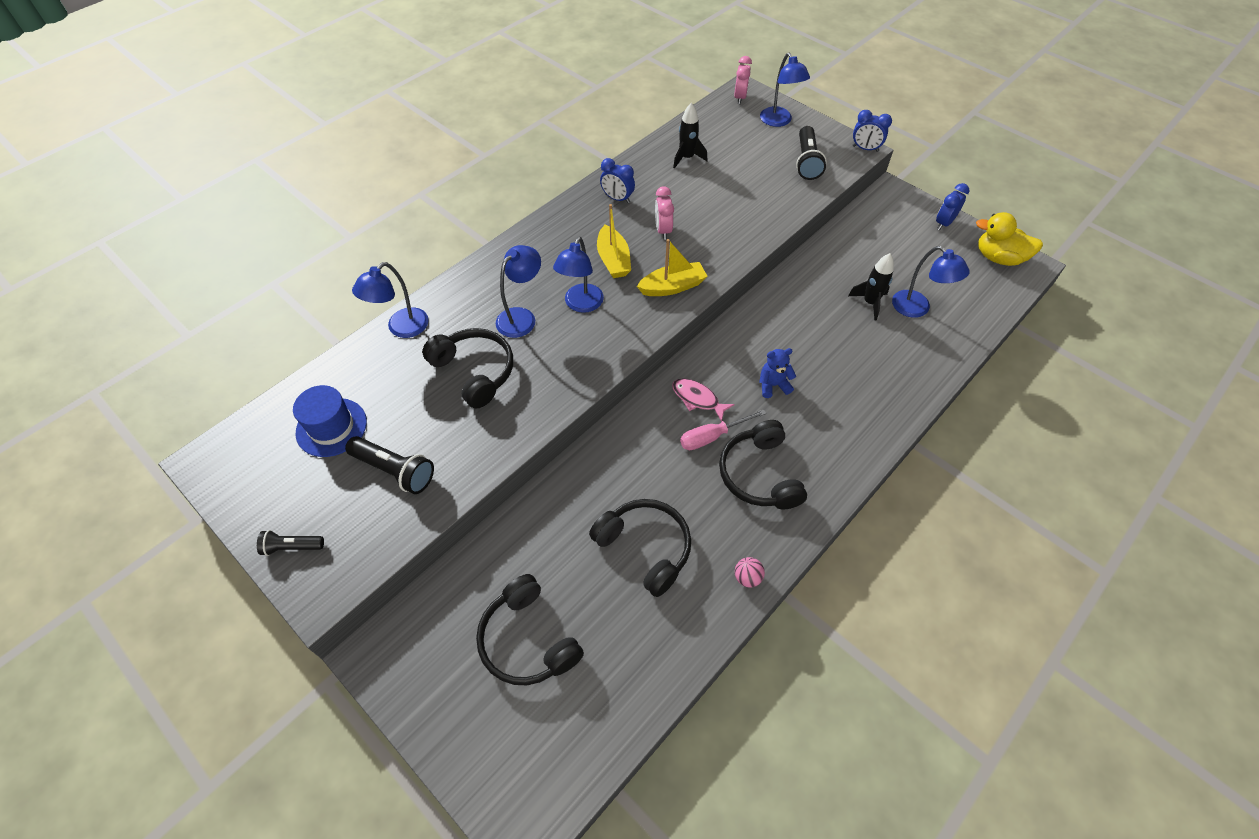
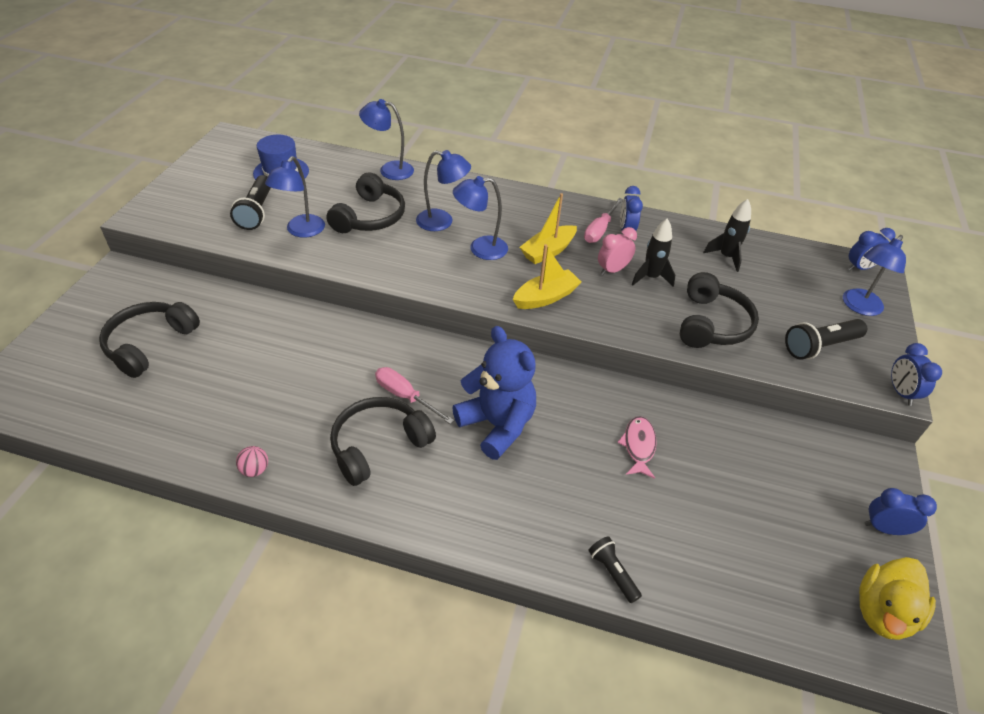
camera: 60 degrees right, 10 degrees down
(292, 547) = (175, 192): black flashlight -> black flashlight (612, 572)
(606, 214) = (600, 230): none -> pink screwdriver
(645, 548) = (261, 387): black headphones -> black headphones (712, 324)
(672, 287) = (545, 297): yellow boat -> yellow boat turned 75 degrees counterclockwise
(697, 399) = (444, 372): pink fish -> pink fish (638, 446)
(740, 98) = (860, 268): pink clock -> blue clock
(773, 385) = (497, 425): blue teddy bear -> blue teddy bear, size x2.01
(870, 303) = (677, 481): black rocket -> black rocket (650, 277)
(917, 308) = (707, 533): blue lamp -> blue lamp (301, 231)
(998, 258) = (882, 612): yellow duck -> yellow duck turned 135 degrees counterclockwise

